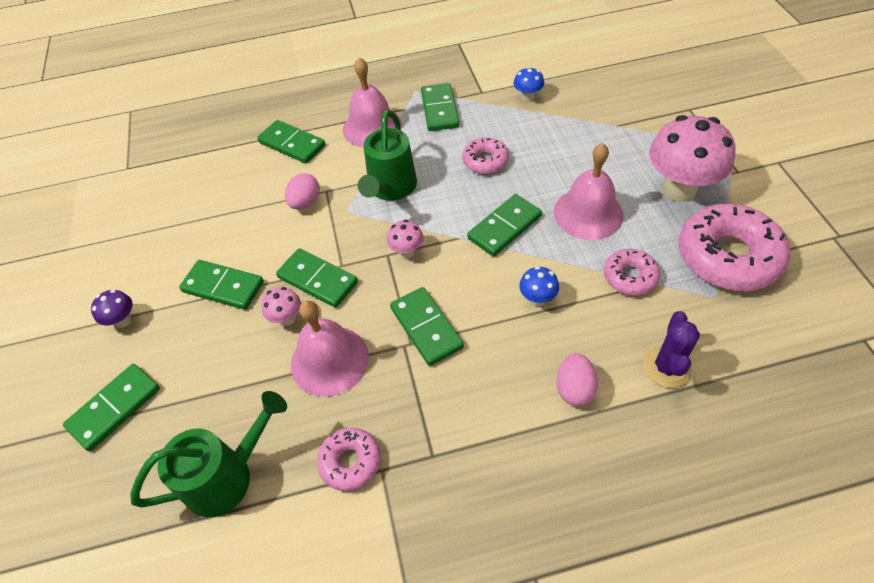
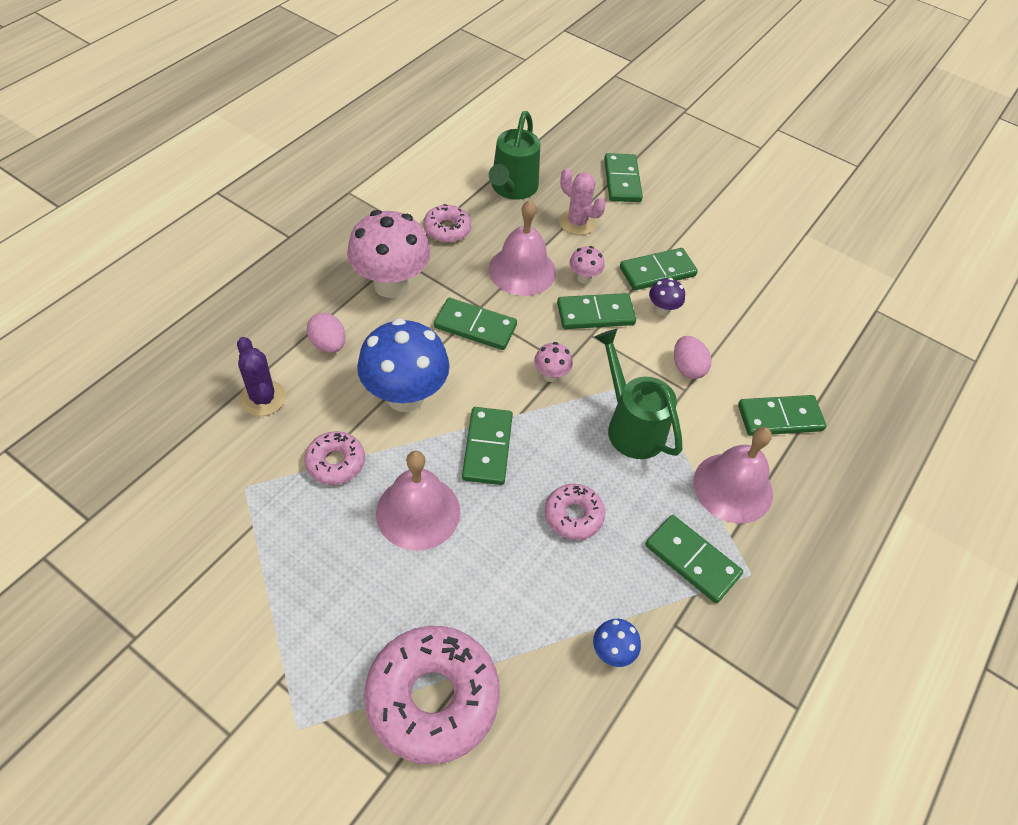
camera: 130 degrees right, 0 degrees up
(123, 320) = (691, 218): purple mushroom -> purple mushroom (662, 310)
(221, 383) = (577, 222): none -> pink cactus
(537, 299) = (405, 396): blue mushroom -> blue mushroom, size x2.22
(679, 189) = (337, 606): pink mushroom -> pink mushroom (391, 285)
(727, 256) = (248, 541): pink donut -> pink donut (432, 698)

